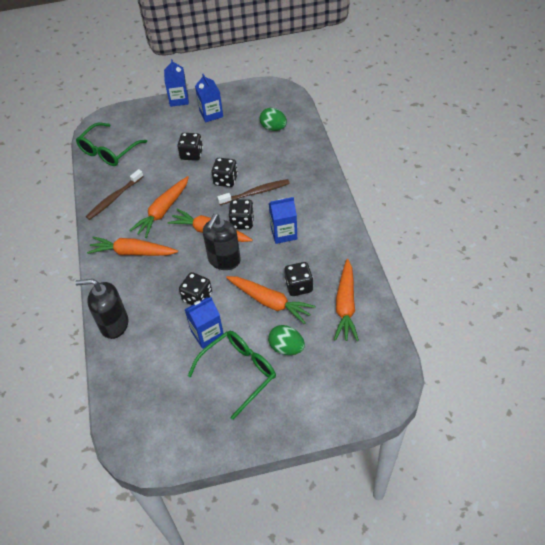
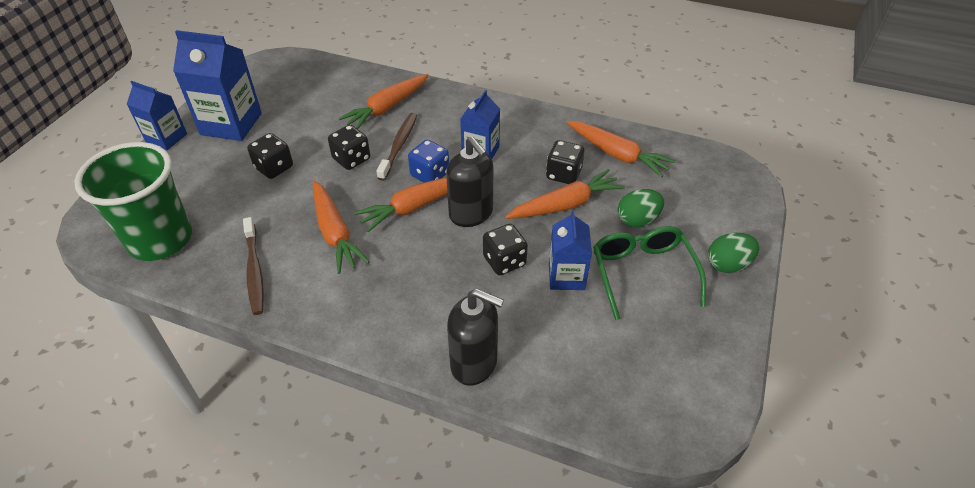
camera: 60 degrees left, 5 degrees down
(109, 151) = (161, 240): green glasses -> green cup
(114, 324) = (474, 363): black soap dispenser -> black soap dispenser turned 105 degrees counterclockwise
(133, 252) = (371, 291): orange carrot -> orange carrot (387, 108)
(211, 114) = (231, 124): blue carton -> blue carton, size x1.63
(242, 222) = (430, 174): black dice -> blue dice
(273, 128) = (321, 91): green egg -> green egg (728, 264)

